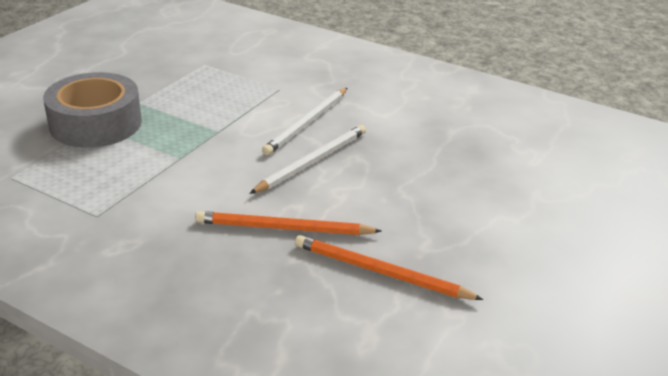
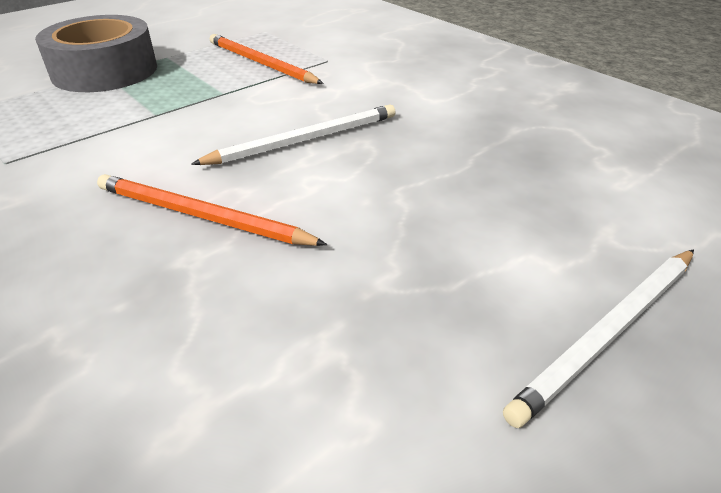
camera: 20 degrees right, 5 degrees up
(307, 123) = (331, 97): white pencil -> white pencil (608, 333)
(380, 272) = (287, 309): orange pencil -> orange pencil (261, 63)

